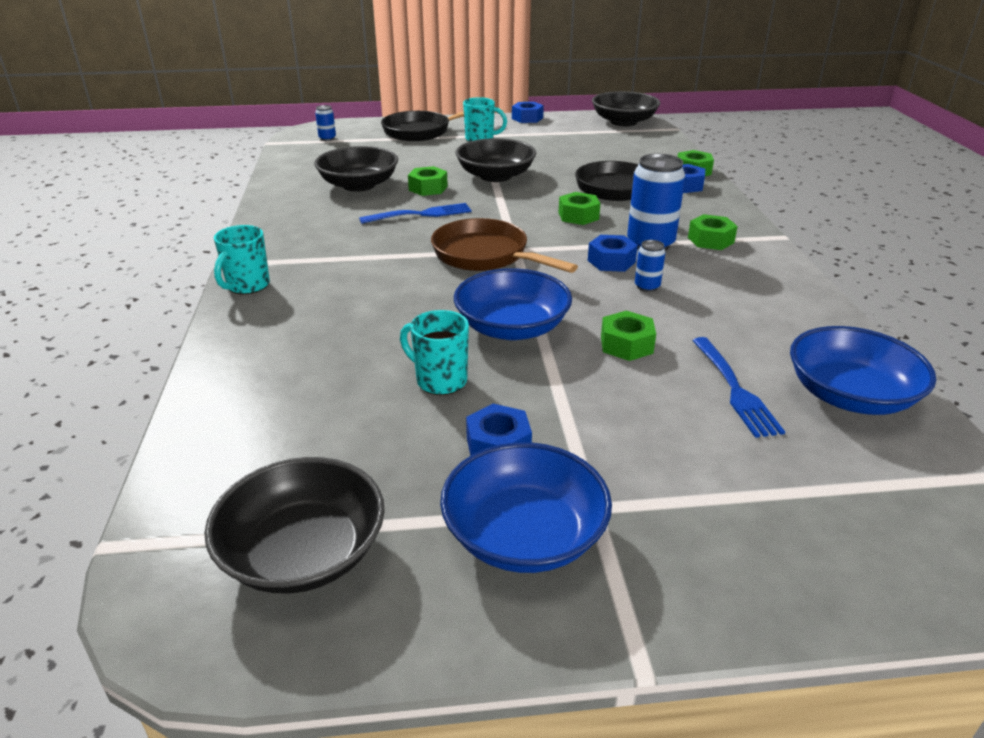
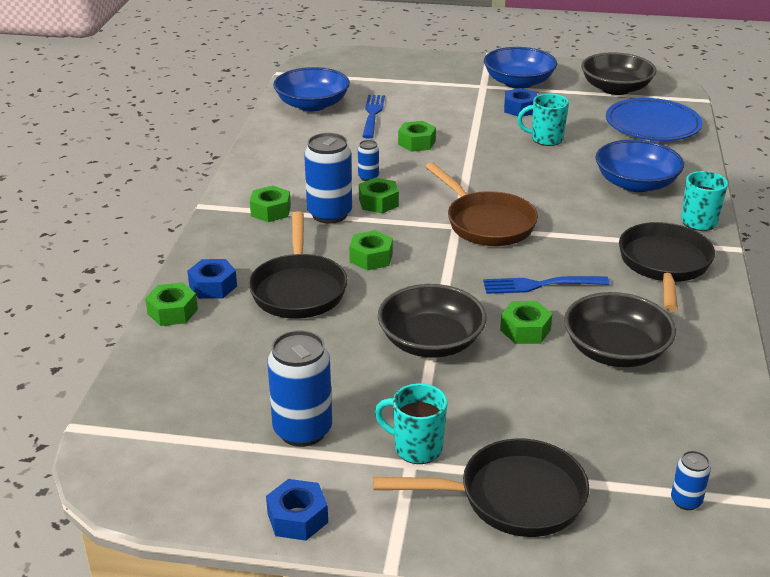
camera: 165 degrees left, 0 degrees up
(253, 443) = (652, 125): none -> blue plate
(303, 241) = (664, 265): none -> black pan
(440, 380) = (545, 139): turquoise mug -> turquoise mug turned 135 degrees clockwise
(512, 327) = (488, 162): blue bowl -> blue bowl (636, 183)
(549, 138) = (302, 430): none -> blue can
(611, 261) = (378, 202): blue nut -> green nut
(623, 122) = (136, 467): black bowl -> none

